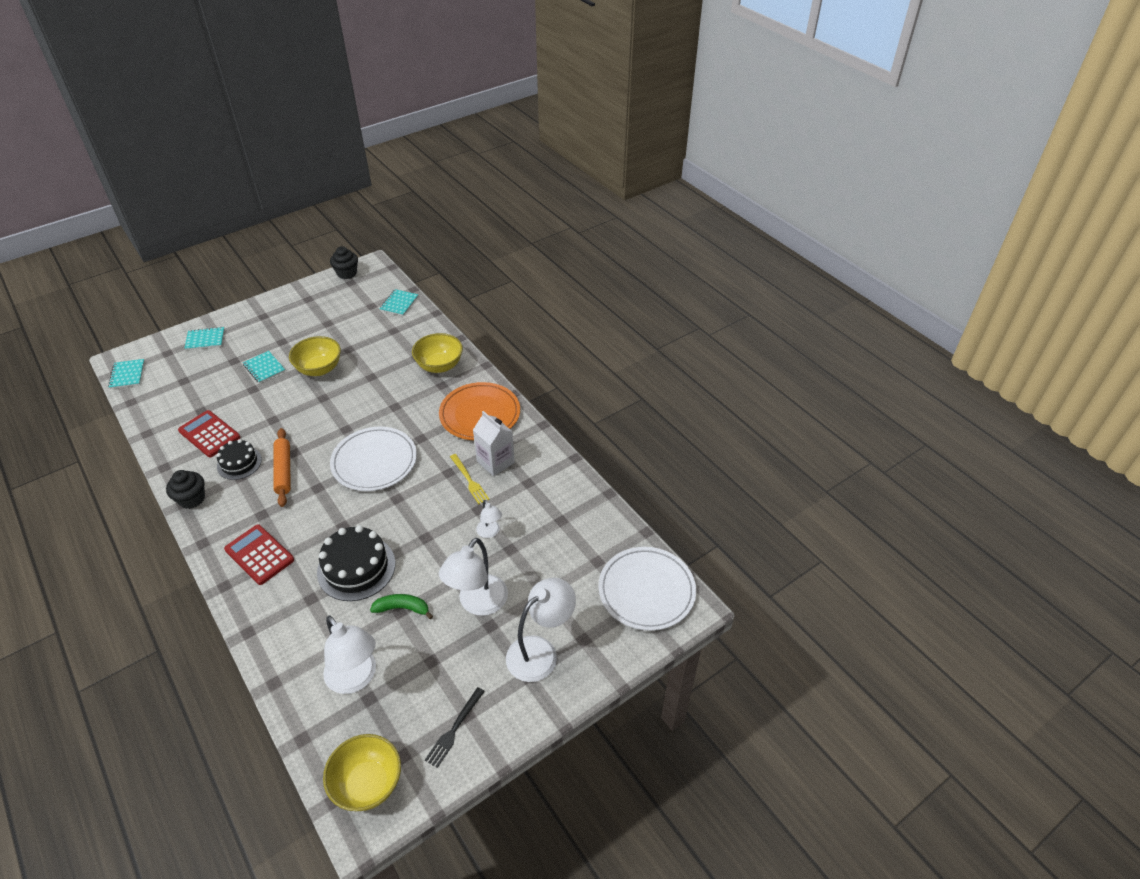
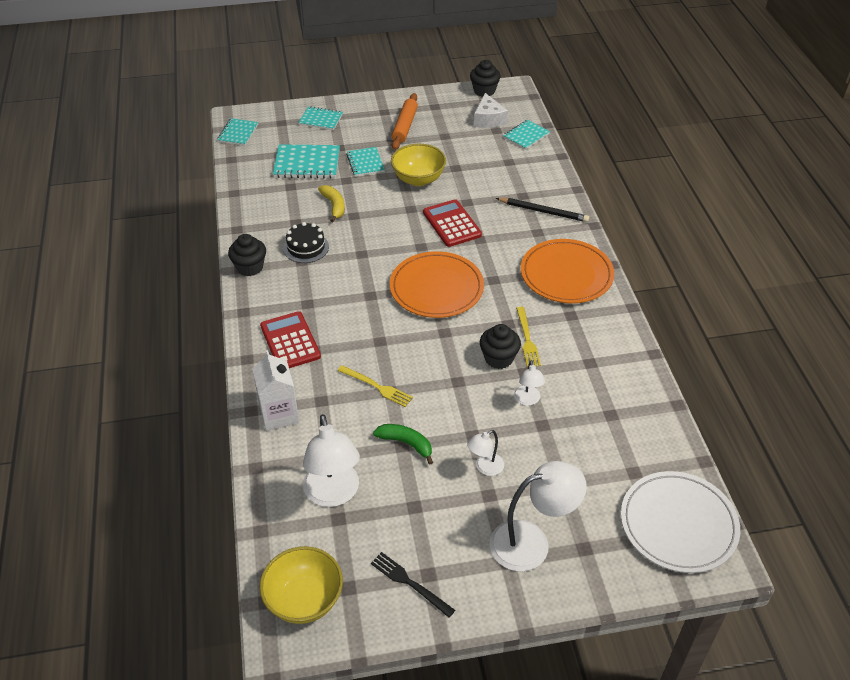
camera: 25 degrees right, 0 degrees up
(208, 384) = (307, 163): none -> turquoise notebook
(209, 434) = (289, 211): red calculator -> red calculator (452, 224)
(250, 416) = (334, 206): none -> yellow banana
(283, 471) = (344, 268): orange rolling pin -> orange rolling pin (404, 126)
(356, 568) = (376, 387): black cake -> yellow fork
(360, 298) = (488, 119): none -> white cheese
(374, 461) = (436, 288): white plate -> orange plate
(439, 366) = (543, 211): yellow bowl -> black pencil
(452, 505) = (498, 358): none -> black cupcake
(454, 729) = (410, 583): black fork -> black fork turned 75 degrees clockwise
(478, 603) = (485, 468): white lamp -> white lamp, size x0.51
(495, 462) = (563, 329): white carton -> white carton (279, 414)

